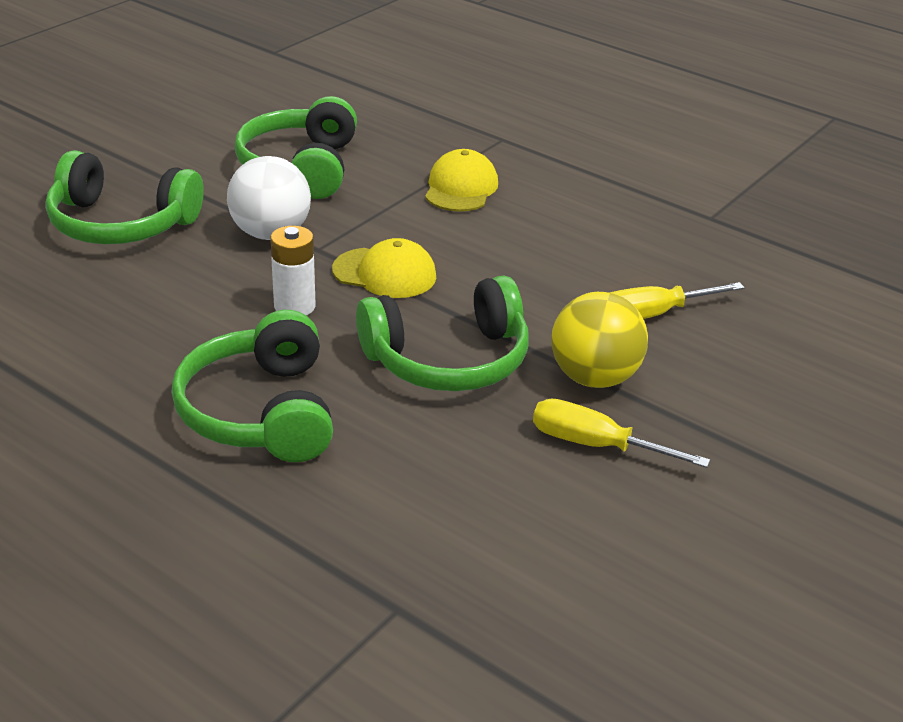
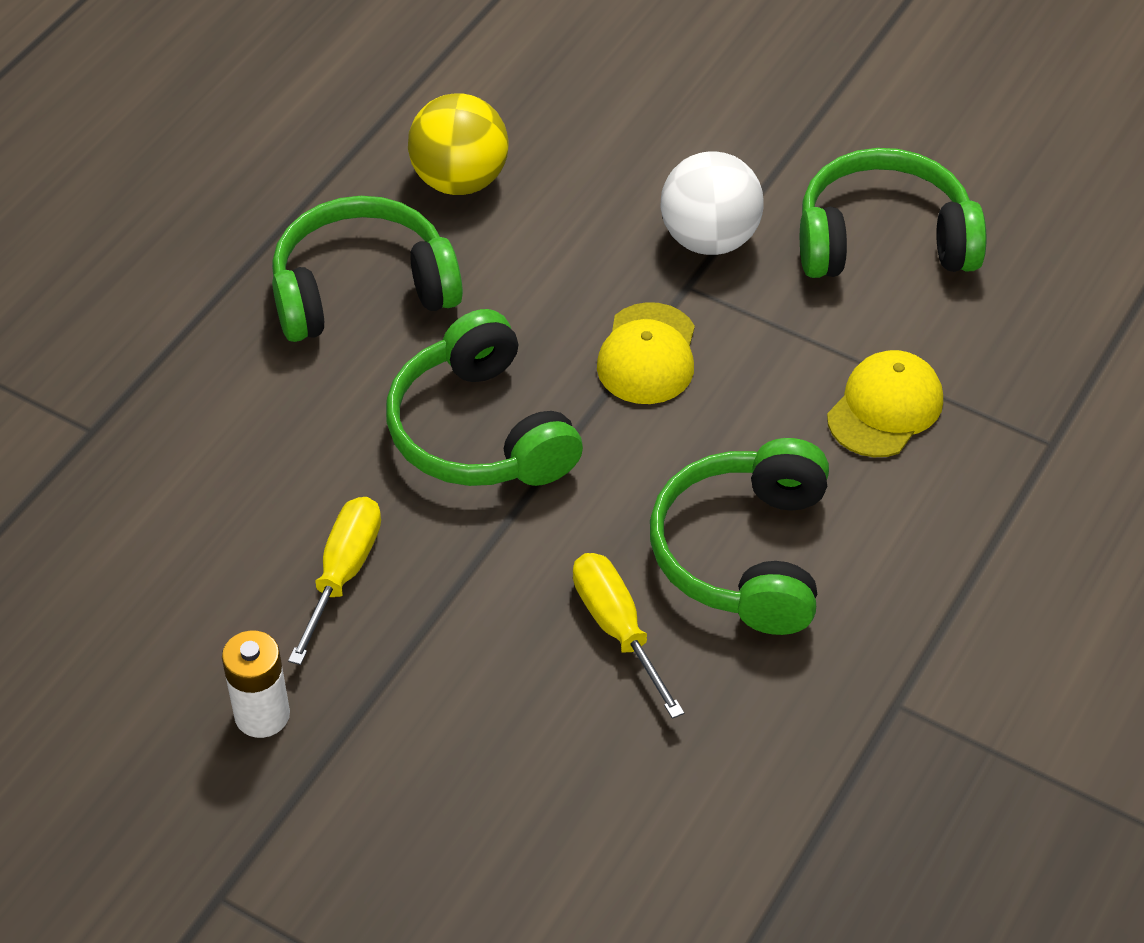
camera: 85 degrees right, 15 degrees up
(121, 224) = (693, 109): green headphones -> green headphones (744, 553)
(294, 306) = (558, 285): white battery -> white battery (262, 715)
(461, 188) = (885, 408): yellow cap -> yellow cap turned 60 degrees counterclockwise
(594, 377) = (469, 569): yellow ball -> yellow ball (460, 180)

